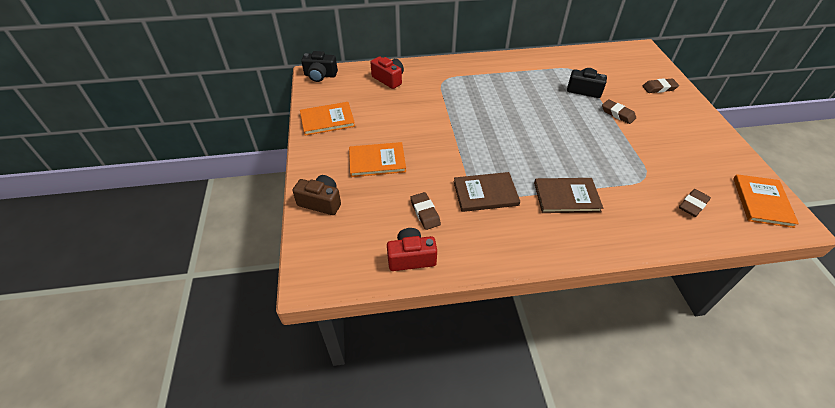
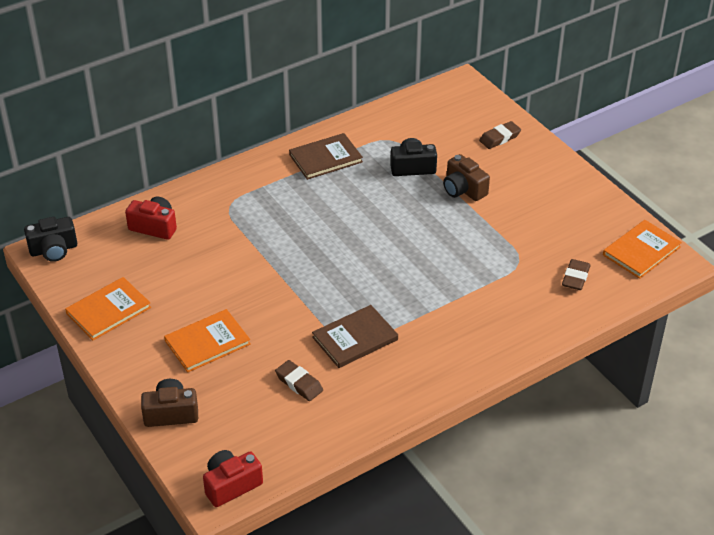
camera: 25 degrees left, 5 degrees down
(411, 257) = (310, 435): red camera -> red camera (231, 485)
(566, 197) = (444, 312): brown book -> brown book (325, 158)
(617, 114) = (463, 189): brown eraser -> brown camera
(762, 202) = (641, 251): orange book -> orange book turned 60 degrees clockwise

